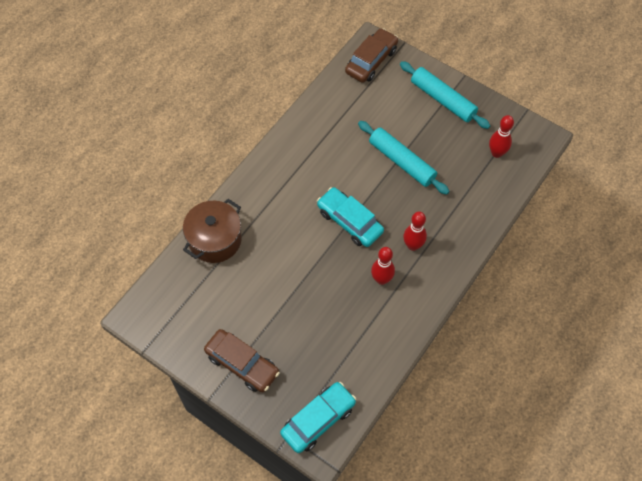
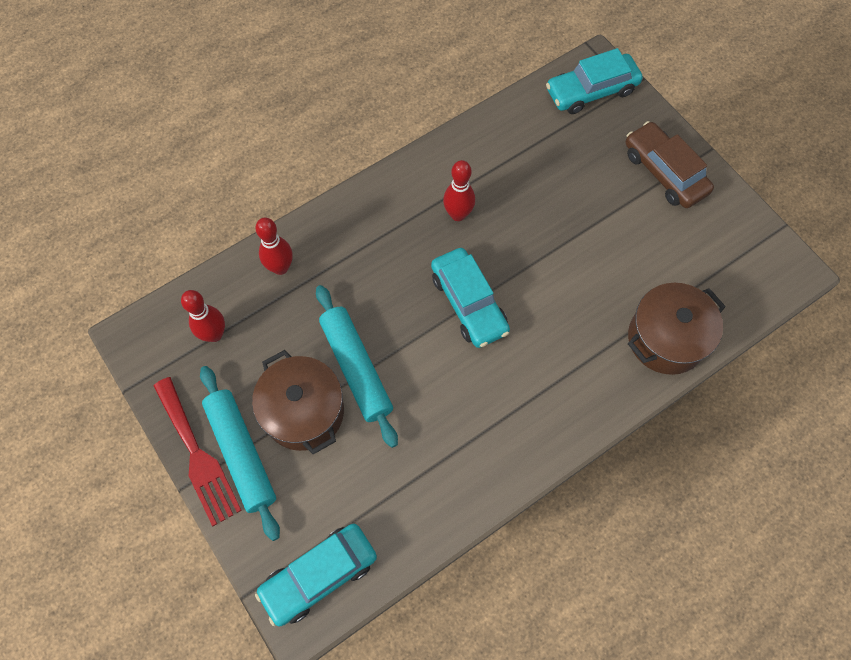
camera: 160 degrees left, 5 degrees up
(371, 61) = (319, 575): brown car -> turquoise car
(413, 245) = (398, 243): red bowling pin -> red bowling pin (280, 267)
(420, 130) = (304, 412): none -> brown pot
(466, 91) = (197, 455): none -> red fork

